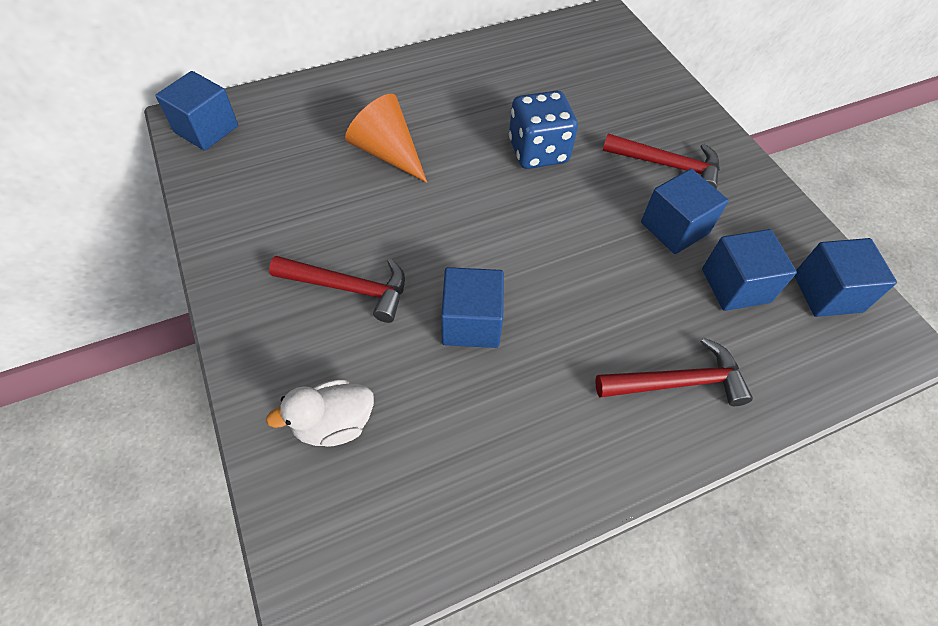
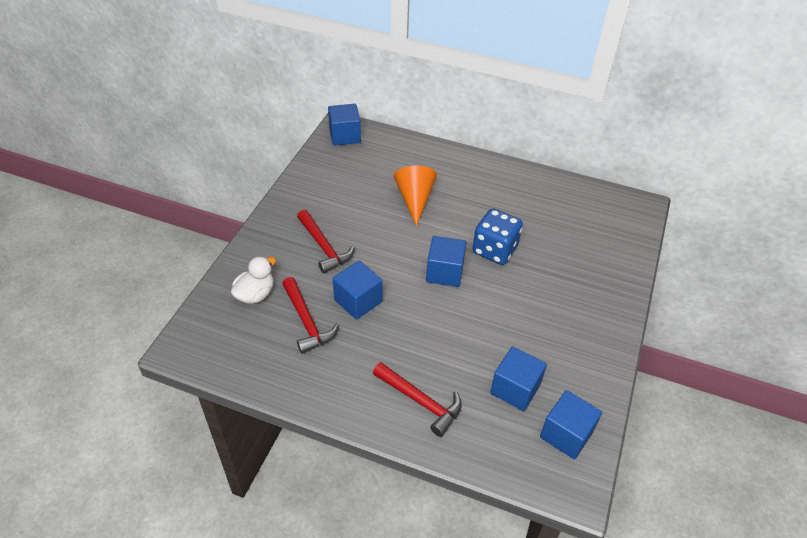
camera: 45 degrees right, 10 degrees down
(334, 424) = (255, 294): white duck -> white duck turned 105 degrees clockwise
(668, 165) = (562, 307): red hammer -> red hammer (307, 322)
(674, 228) = (520, 338): blue cube -> blue cube (444, 272)

